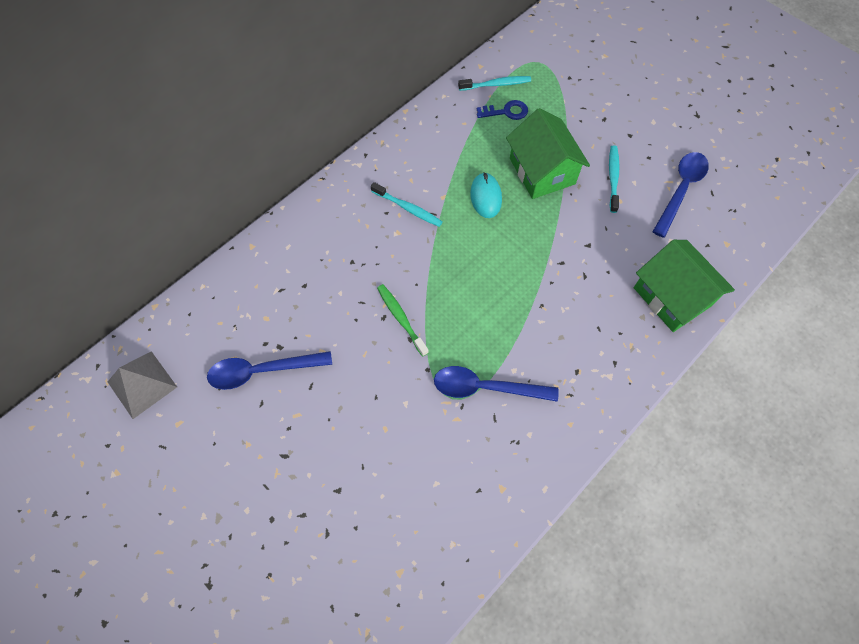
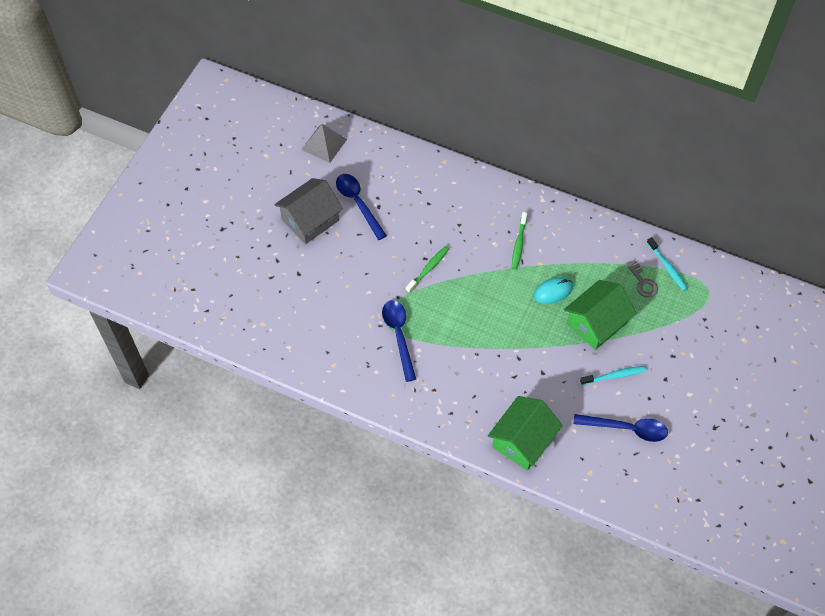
camera: 70 degrees right, 5 degrees down
(257, 445) = (310, 220): none -> grey house
(408, 208) = (519, 244): turquoise toothbrush -> green toothbrush
(506, 112) = (642, 282): blue key -> grey key

